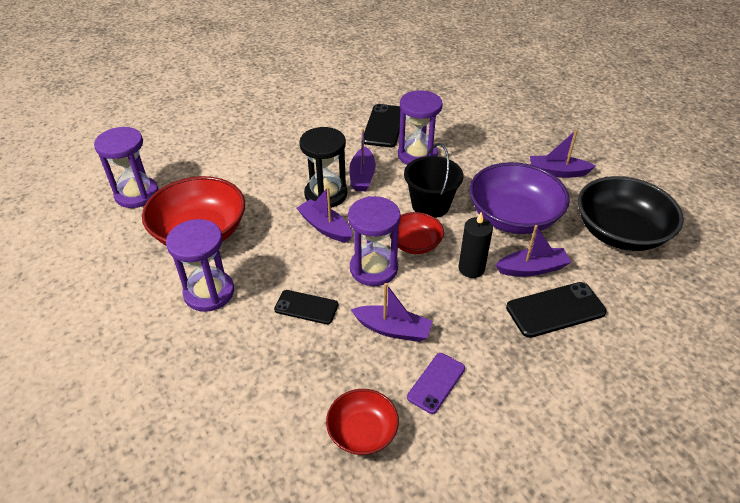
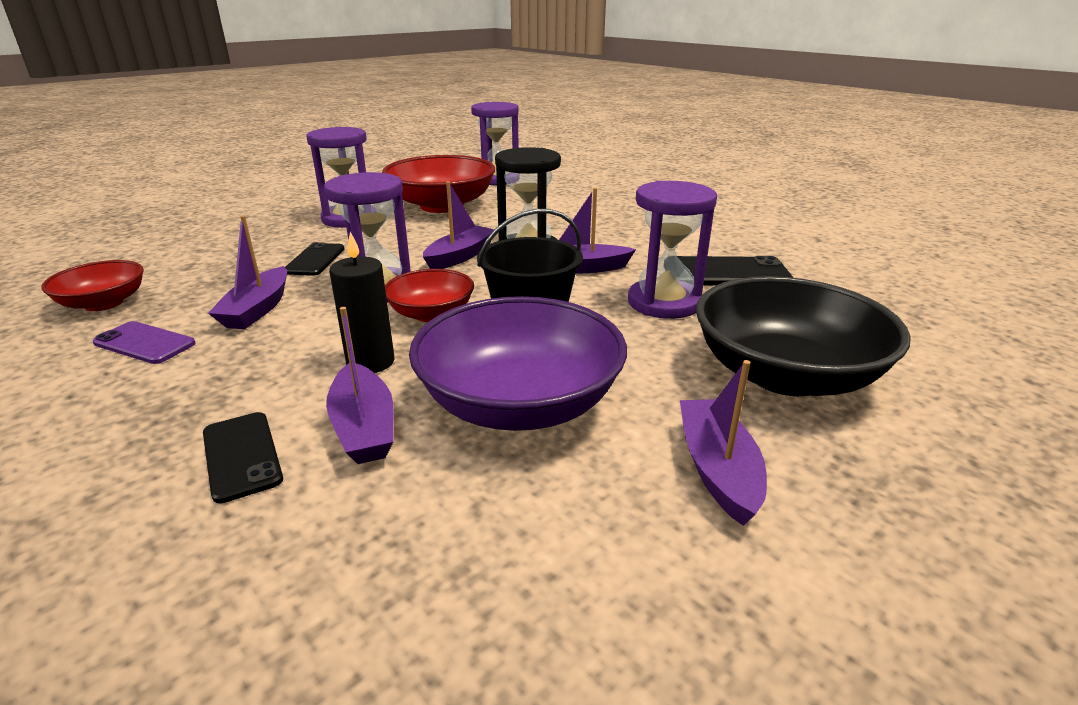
camera: 80 degrees right, 15 degrees down
(555, 310) = (242, 456): black phone -> black phone, size x0.65
(620, 232) = (497, 585): black bowl -> black bowl (785, 375)

